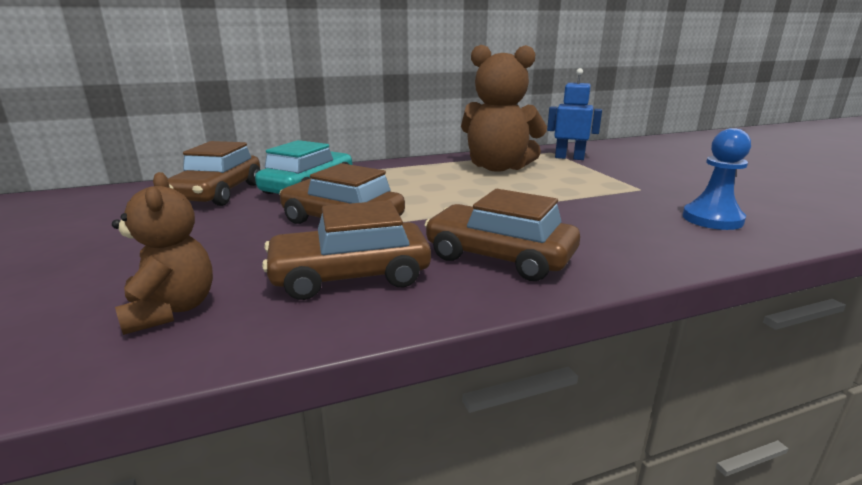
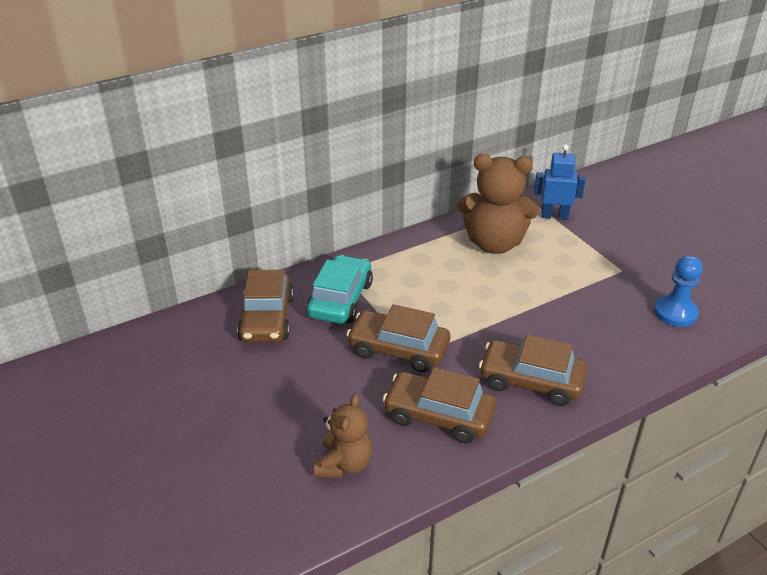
camera: 10 degrees left, 15 degrees up
(171, 310) = (344, 464): brown teddy bear -> brown teddy bear turned 45 degrees clockwise
(350, 276) = (438, 415): brown car -> brown car turned 45 degrees clockwise

